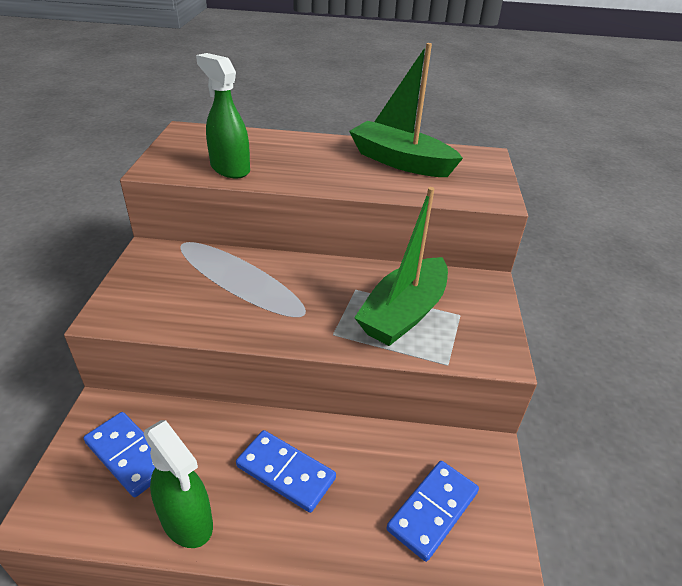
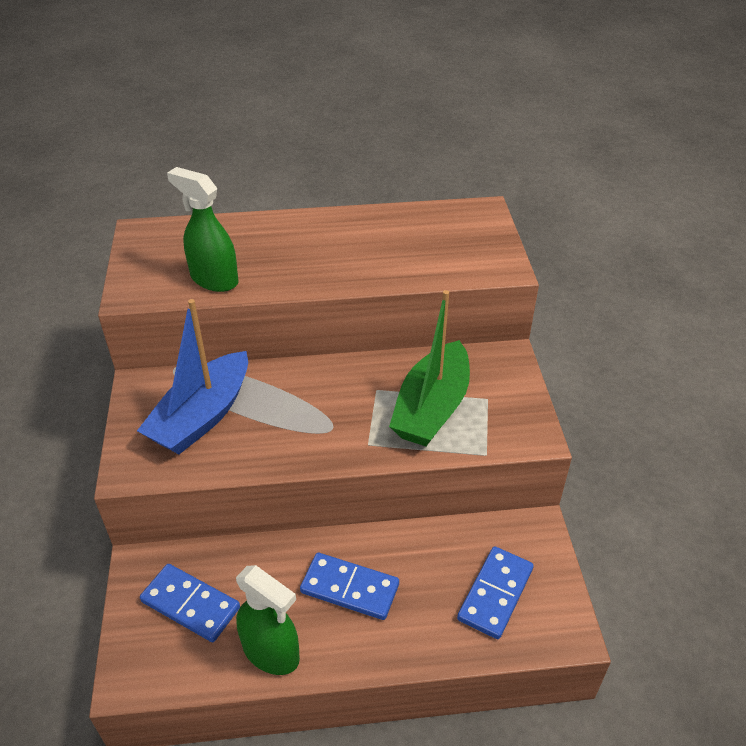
camera: 10 degrees left, 5 degrees up
(190, 284) = (202, 416): none -> blue boat
(400, 161) = (394, 236): green boat -> none

